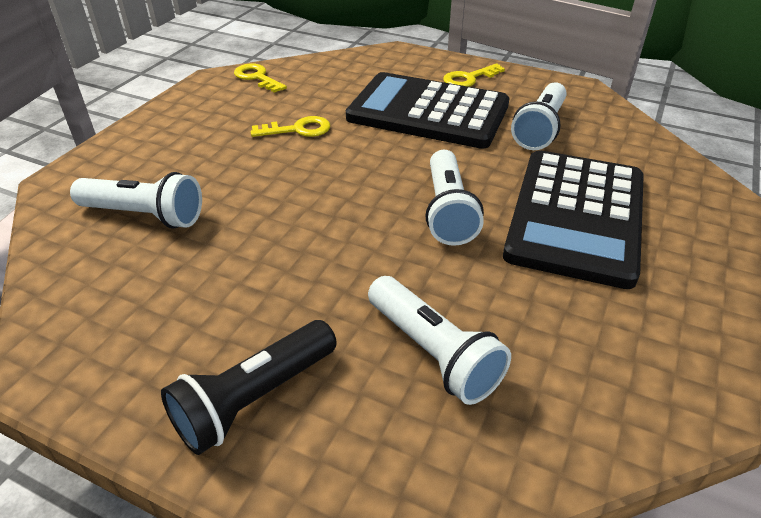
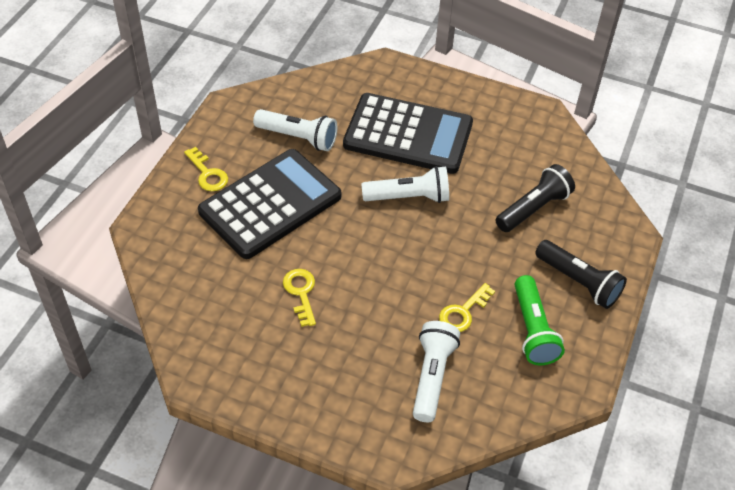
camera: 95 degrees left, 10 degrees up
(176, 321) = (533, 330): none -> green flashlight
(257, 77) = (195, 340): yellow key -> yellow key (463, 312)
(428, 112) = (270, 204): black calculator -> black calculator turned 150 degrees counterclockwise
(433, 352) = (533, 208): white flashlight -> black flashlight

